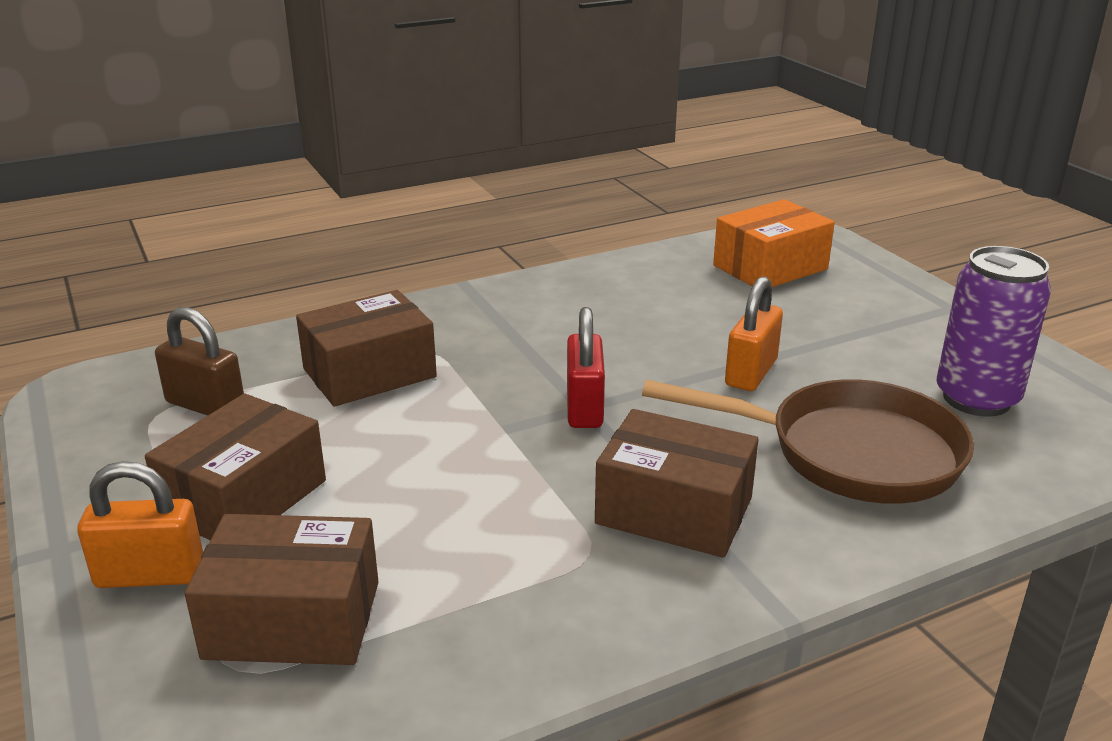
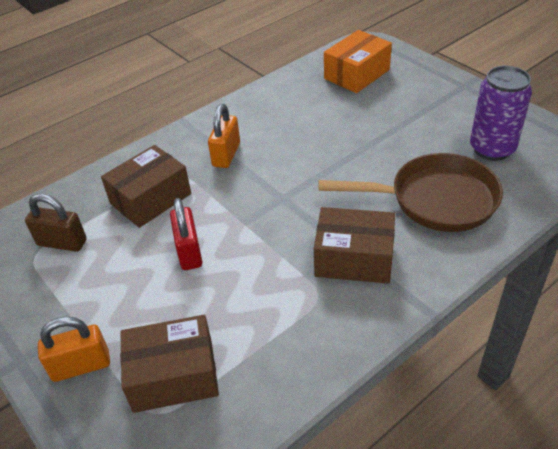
camera: 10 degrees left, 15 degrees up
(244, 498) = (113, 303): brown box -> none
(584, 408) = (283, 198): red padlock -> red padlock (189, 252)
(751, 373) = (368, 155): orange padlock -> orange padlock (226, 155)

